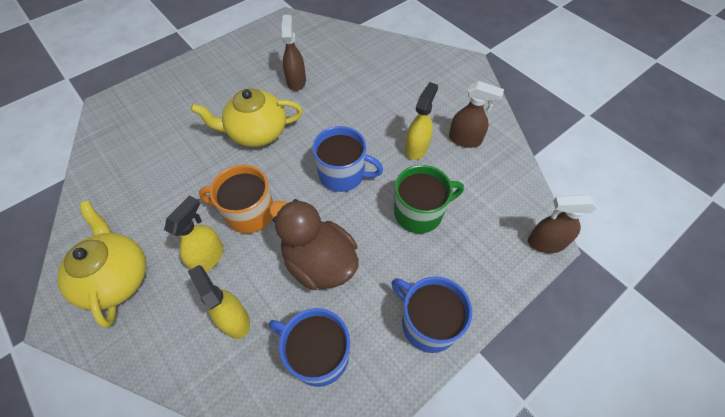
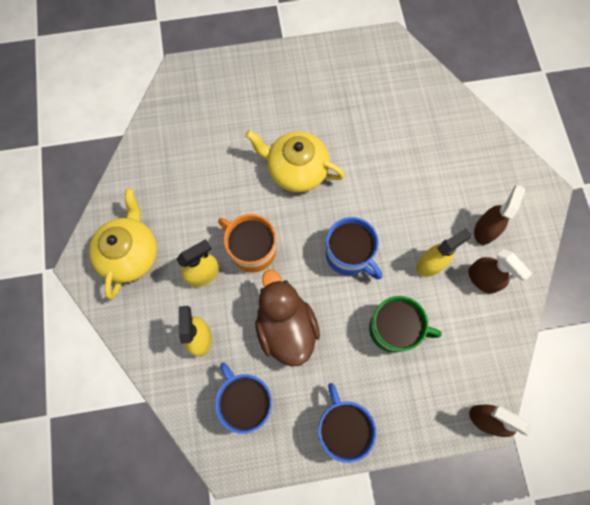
camera: 30 degrees right, 15 degrees up
(296, 81) = (360, 128): brown spray bottle -> brown spray bottle (485, 229)

